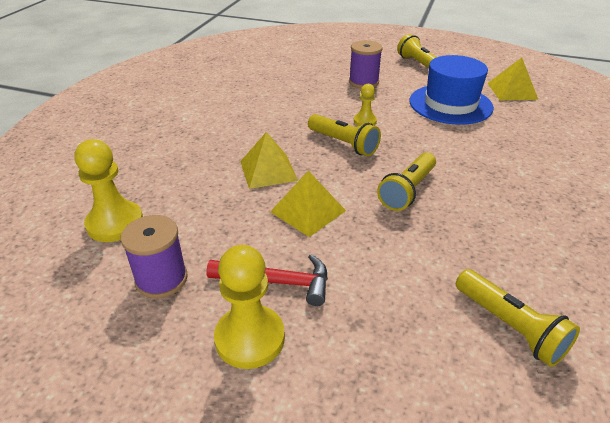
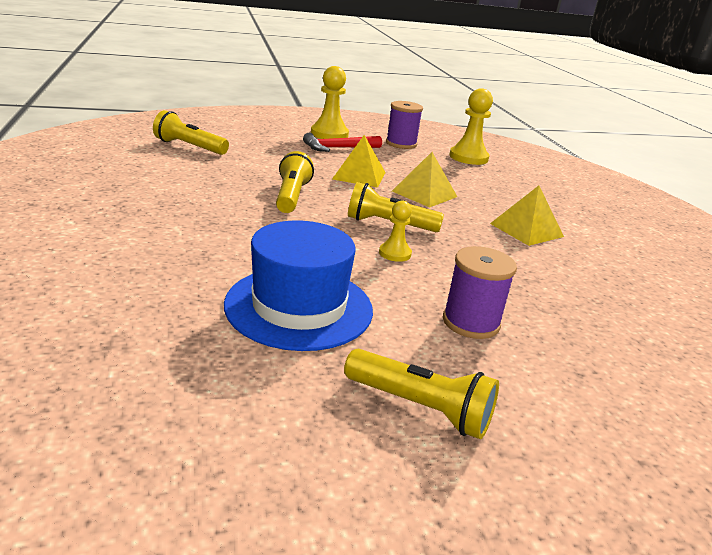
camera: 145 degrees right, 10 degrees down
(512, 91) = (190, 371): yellow pyramid -> yellow pyramid (526, 230)

